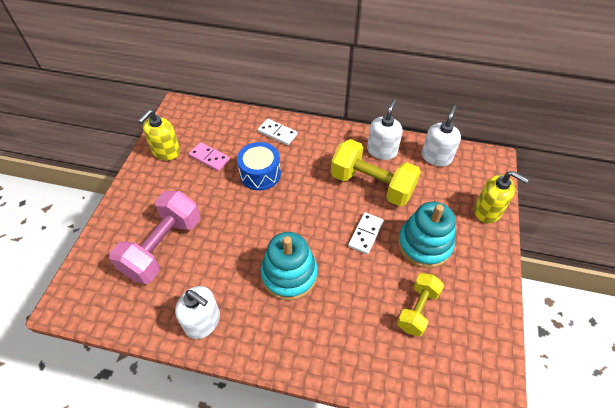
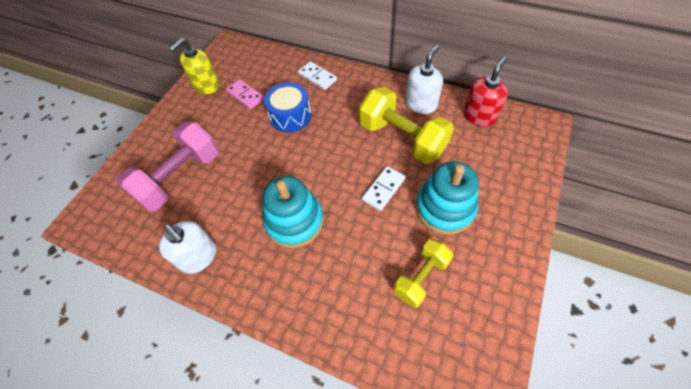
camera: 15 degrees right, 5 degrees up
(436, 157) = (479, 116): white soap dispenser -> red soap dispenser
(487, 211) = (525, 180): yellow soap dispenser -> none

